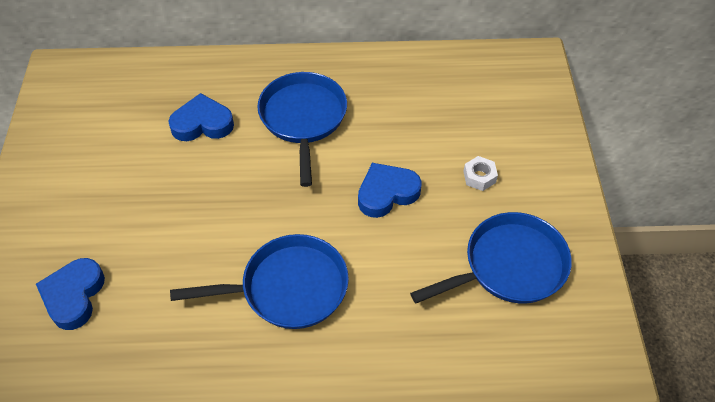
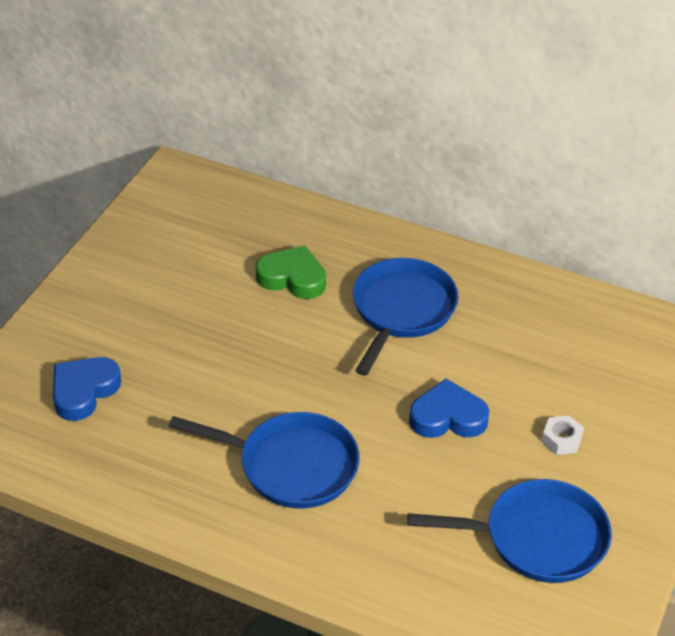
camera: 25 degrees right, 10 degrees down
(202, 123) = (292, 278): blue heart -> green heart

